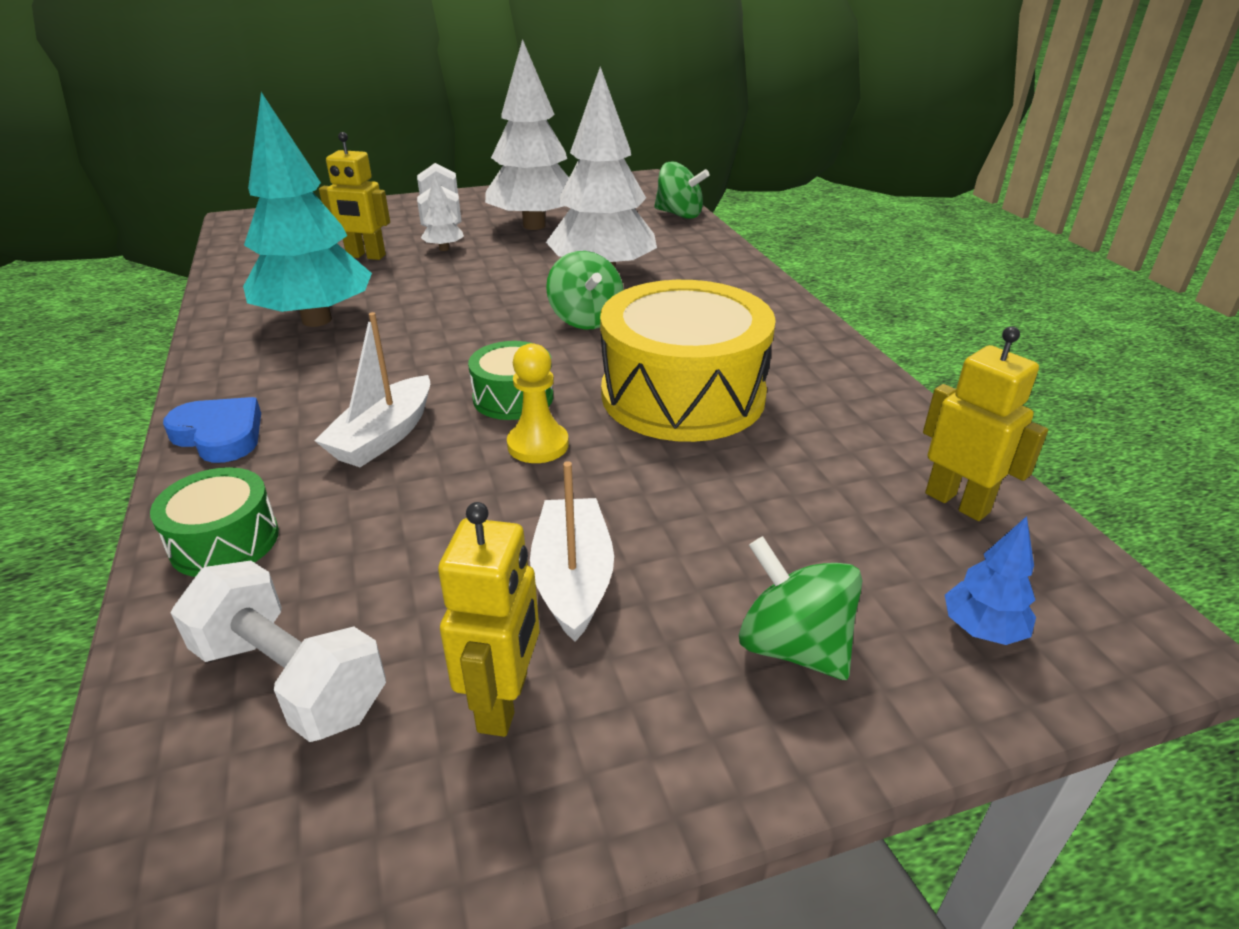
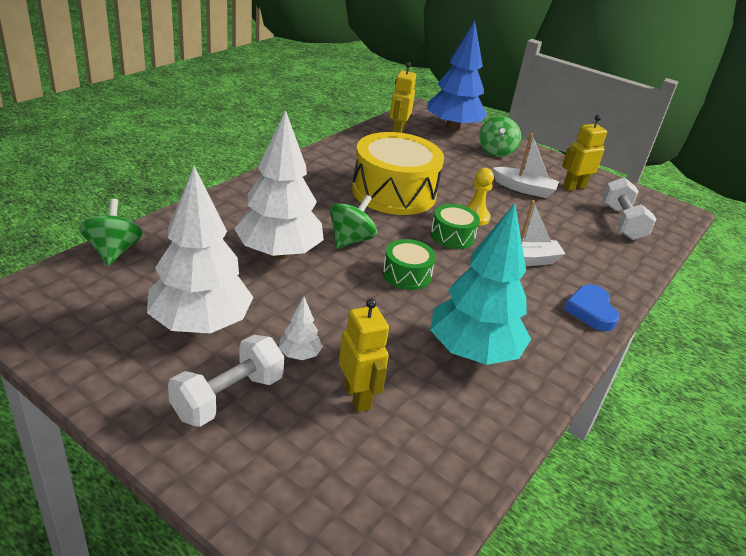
camera: 130 degrees left, 0 degrees up
(224, 541) = (618, 266): green drum -> green drum (406, 274)
(573, 579) = (524, 189): white boat -> white boat turned 120 degrees counterclockwise
(982, 629) = (452, 128): blue tree -> blue tree, size x2.41

